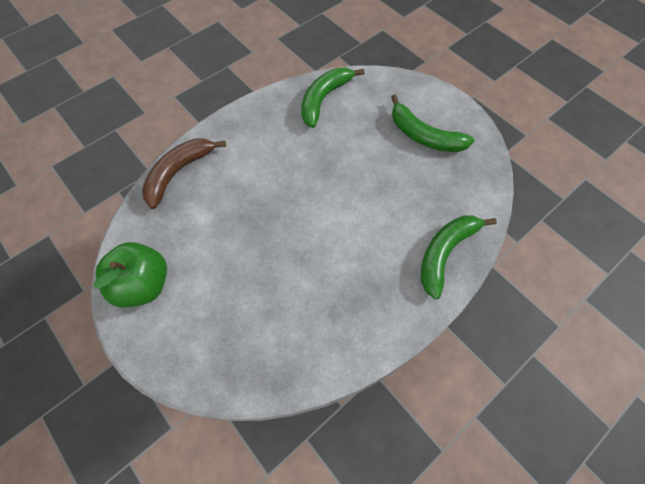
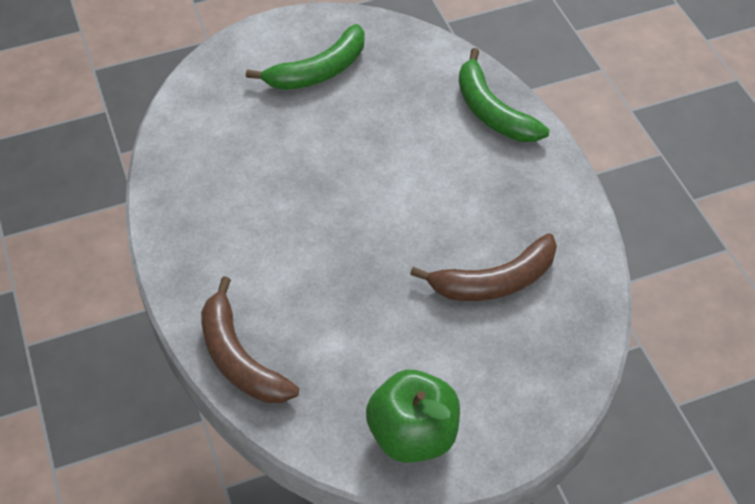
camera: 70 degrees left, 10 degrees down
(283, 300) = (494, 282): none -> brown banana
(324, 99) = (197, 151): green banana -> none

